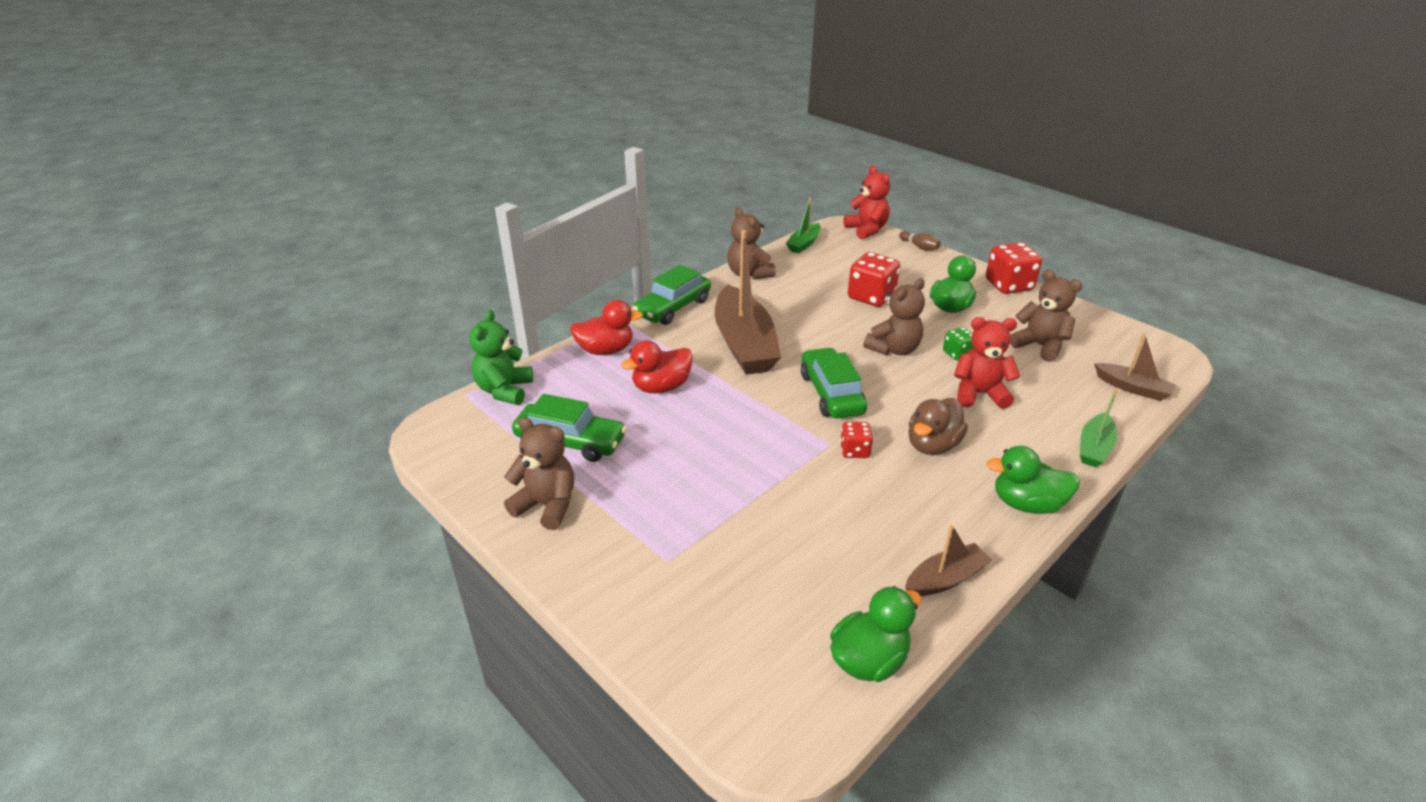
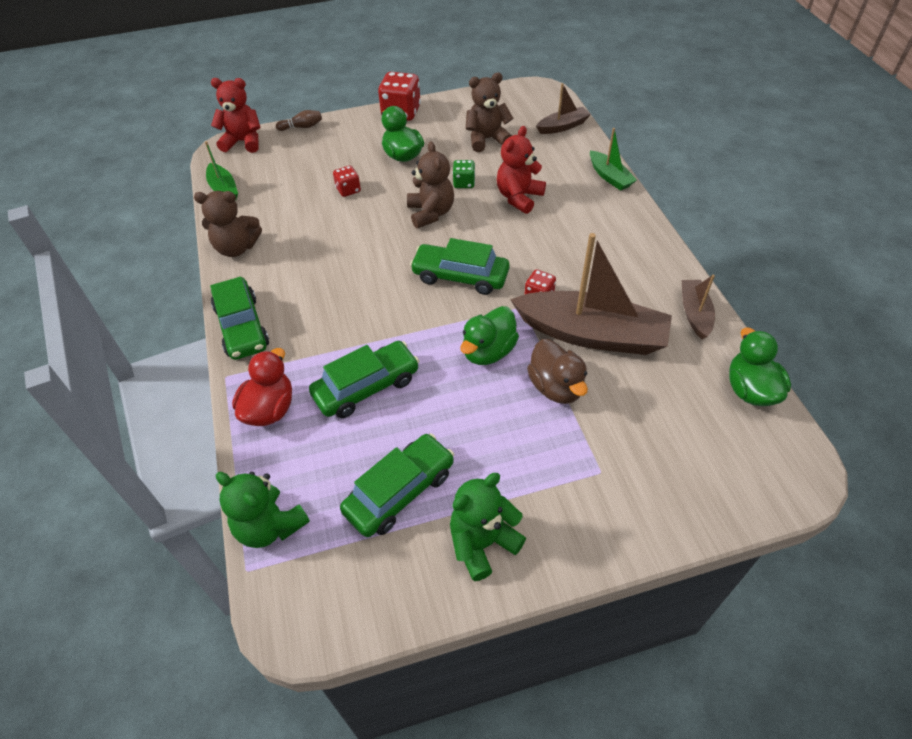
camera: 60 degrees left, 15 degrees up
(547, 505) = (482, 543): brown teddy bear -> green teddy bear
(661, 387) = (366, 387): red duck -> green car
(744, 344) = (347, 300): brown boat -> brown boat (591, 334)
(871, 297) = (348, 190): red dice -> red dice, size x0.55
(932, 445) = (559, 251): brown duck -> brown duck (556, 387)
(1027, 504) = (645, 237): green duck -> green duck (488, 351)

